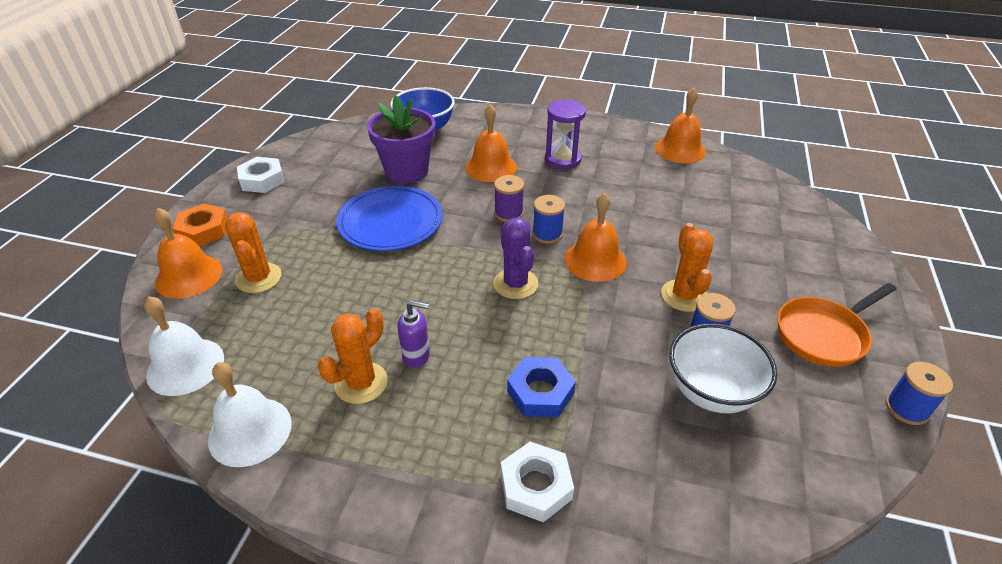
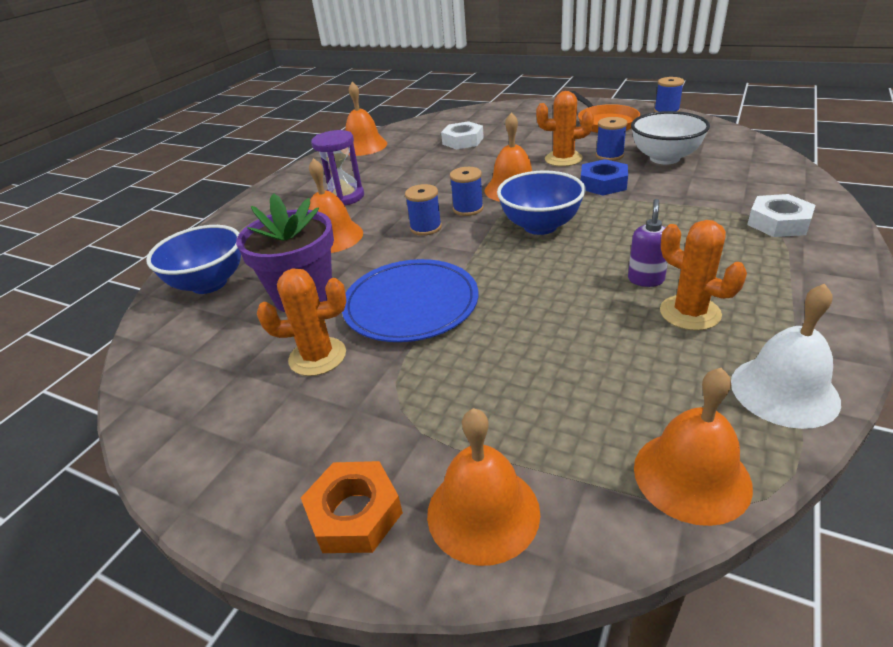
camera: 75 degrees left, 5 degrees down
(185, 366) = (691, 476): white bell -> orange bell
(259, 278) = (502, 419): orange cactus -> orange cactus (317, 357)
(262, 180) = (232, 448): white nut -> white nut (463, 141)
(508, 213) = (426, 228): purple spool -> blue spool
(515, 284) = (540, 226): purple cactus -> blue bowl
(540, 392) = (679, 218): blue nut -> blue nut (603, 183)

